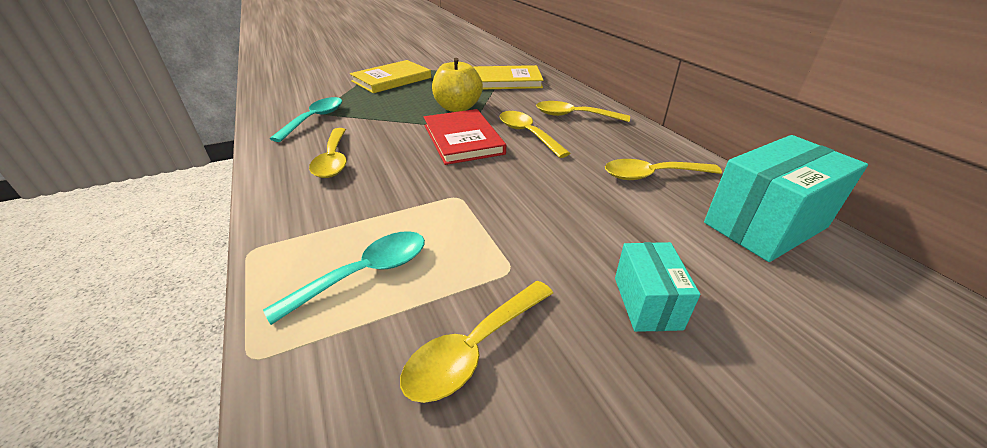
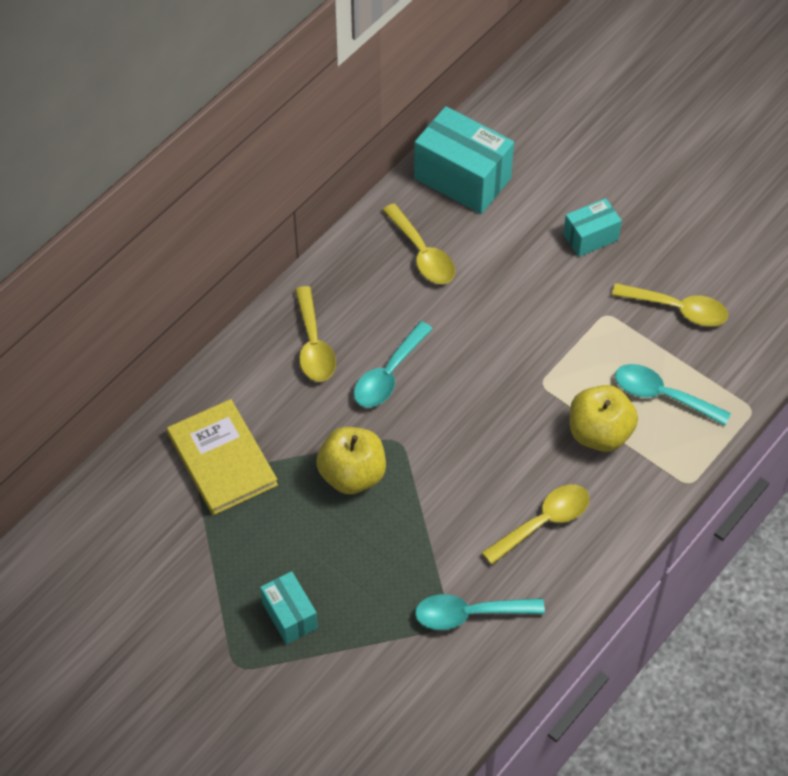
camera: 115 degrees left, 20 degrees up
(372, 212) = (599, 433): none -> yellow apple
(391, 79) = (289, 615): yellow book -> turquoise box
(462, 139) = (434, 429): red book -> none
(527, 134) = (388, 374): yellow spoon -> turquoise spoon

